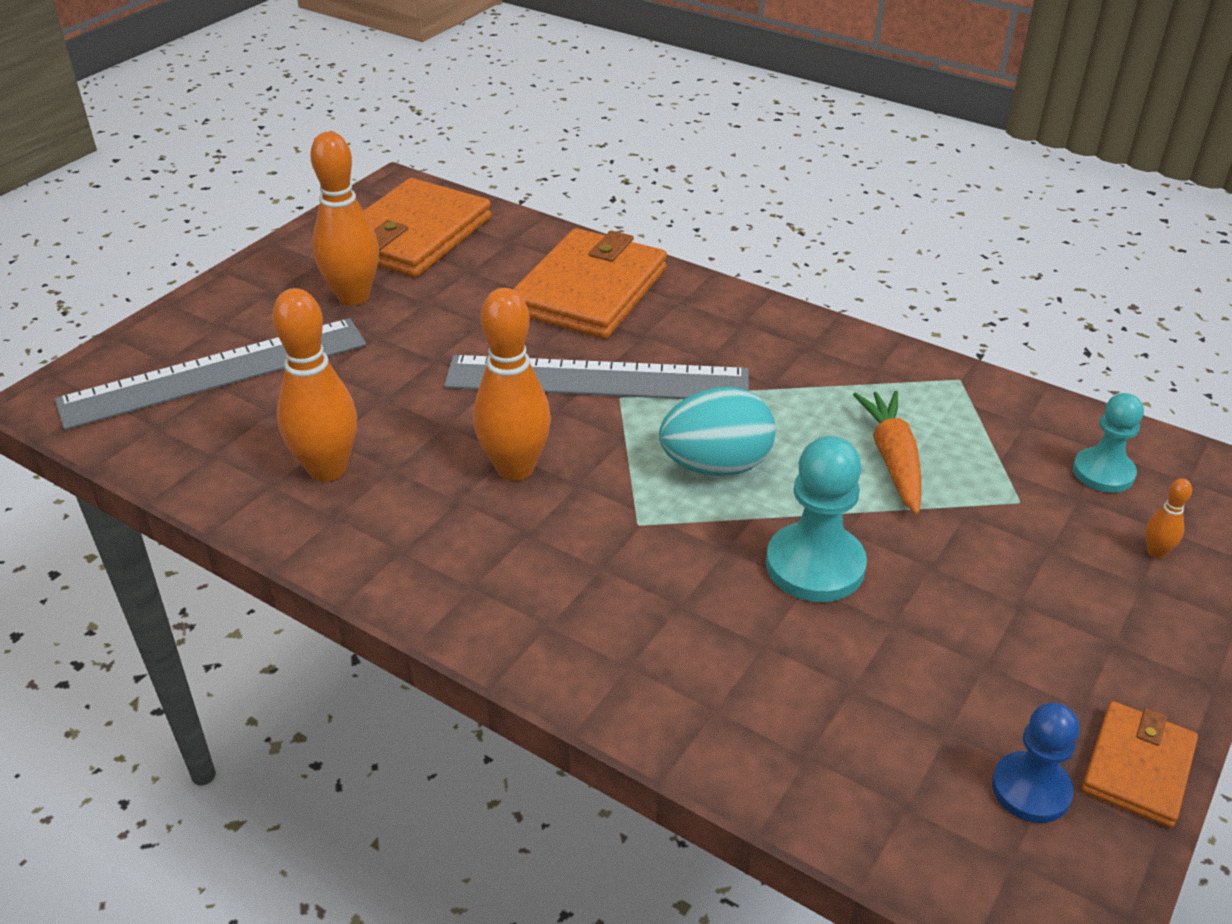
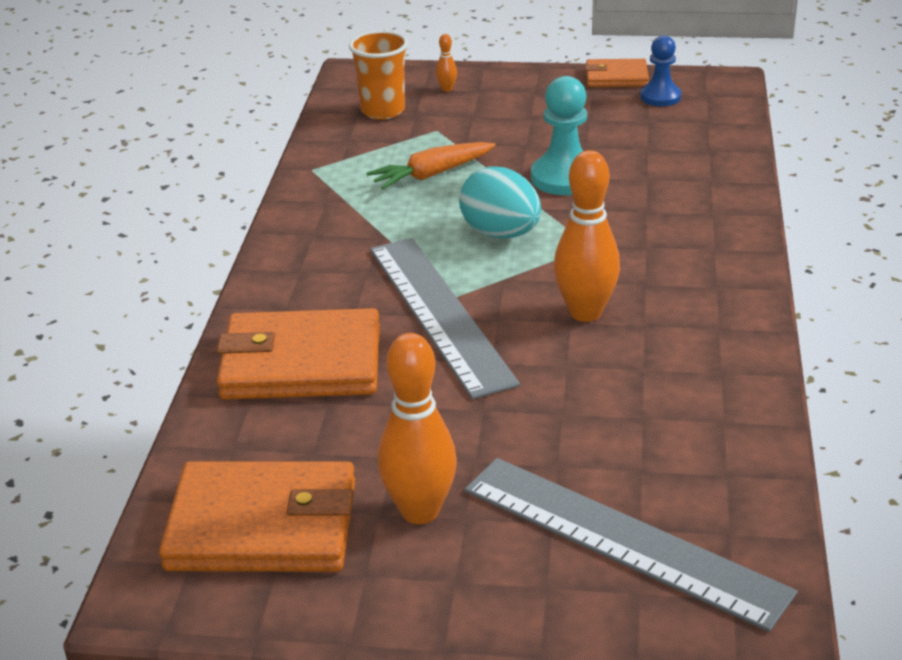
camera: 115 degrees left, 5 degrees down
(327, 469) = (677, 400): orange bowling pin -> none
(1103, 472) = (383, 111): turquoise pawn -> orange cup

